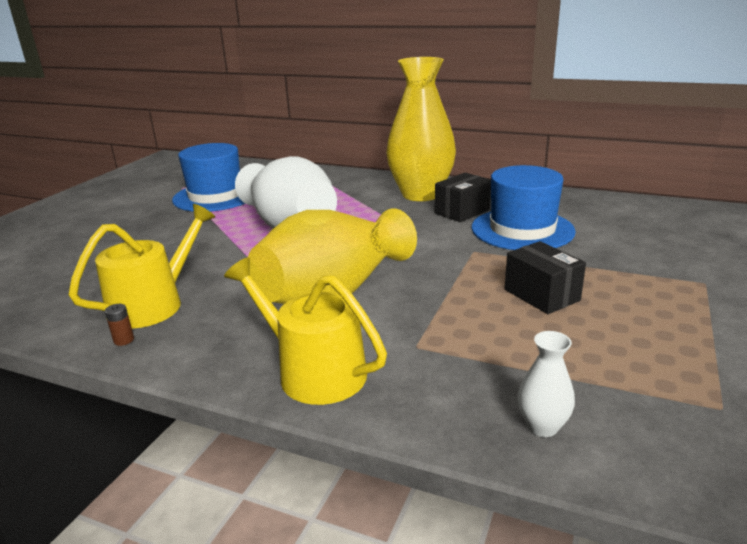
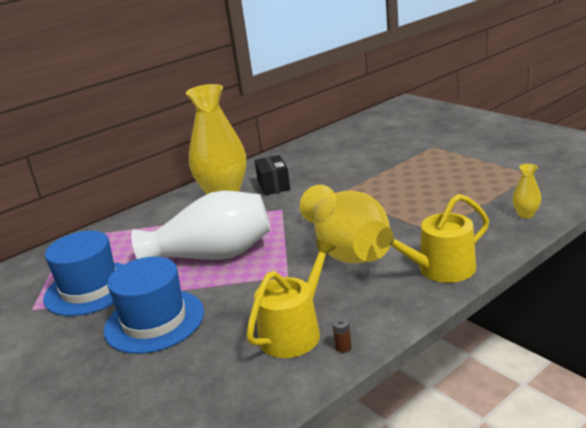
camera: 60 degrees left, 0 degrees up
(153, 304) = (294, 331): yellow watering can -> yellow watering can turned 60 degrees clockwise
(522, 229) = (324, 173): blue hat -> blue hat (154, 321)
(541, 295) = (410, 187): black box -> none
(542, 426) = (525, 214): white vase -> yellow vase

